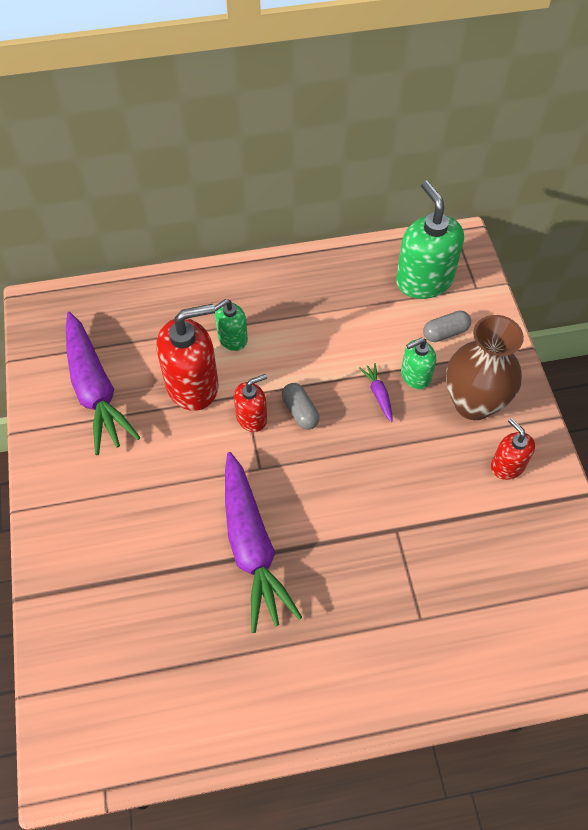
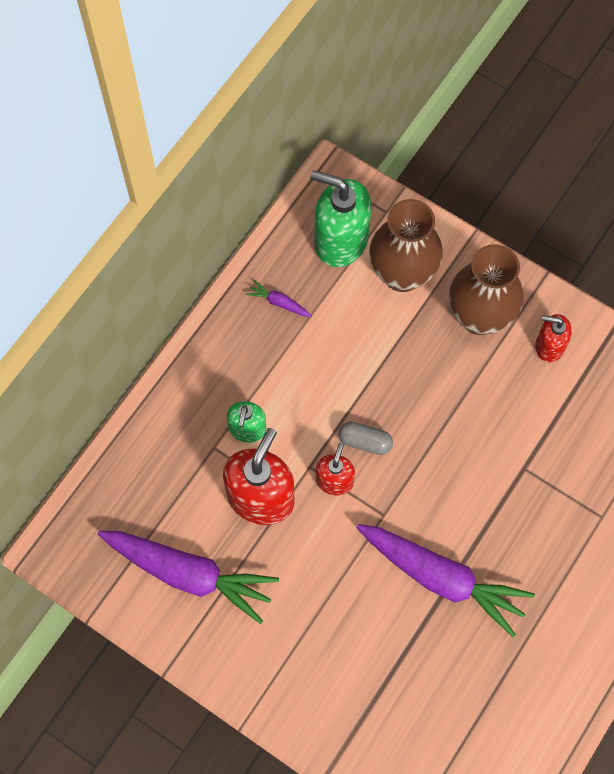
camera: 45 degrees left, 10 degrees up
(378, 394) = (406, 373): purple carrot -> purple carrot (279, 303)
(415, 376) = (417, 332): green soap dispenser -> none
(445, 332) = (402, 274): grey capsule -> brown vase

